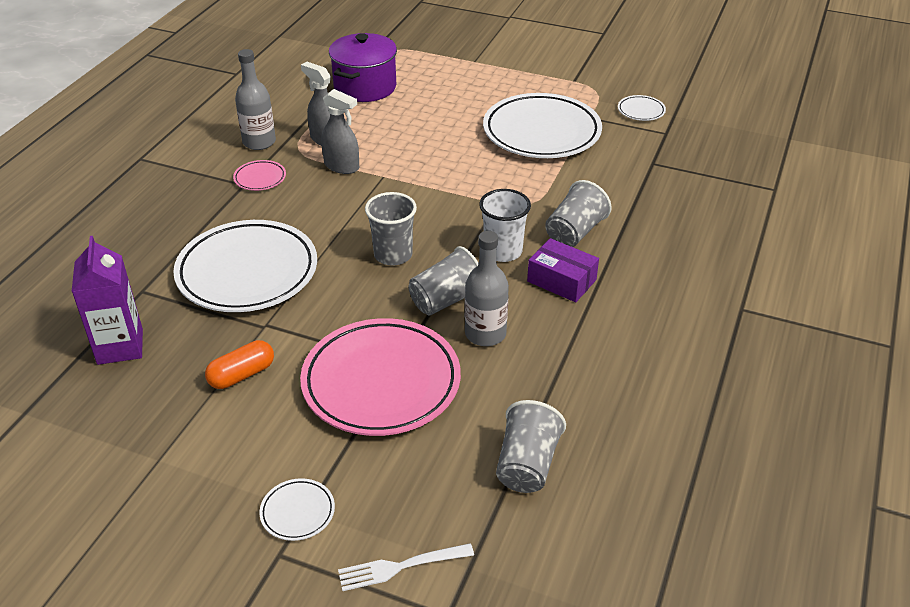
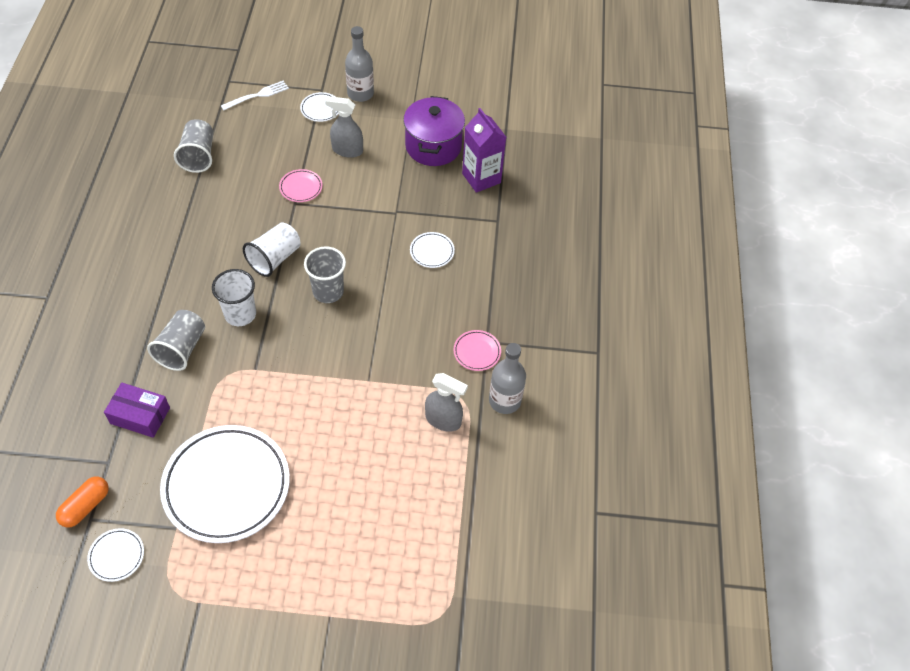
camera: 160 degrees right, 15 degrees up
(242, 375) = (392, 175): orange capsule -> orange capsule (85, 506)
(247, 272) = (432, 252): white plate -> white plate, size x0.42
(342, 166) = (411, 385): grey spray bottle -> grey spray bottle (347, 150)
(365, 87) = (440, 523): purple pot -> purple pot (433, 146)
(381, 382) = (301, 187): pink plate -> pink plate, size x0.42
(446, 300) = (274, 258): grey cup -> white cup
(485, 334) = (240, 236): grey bottle -> grey bottle (360, 93)
(561, 280) = (189, 295): purple box -> purple box (140, 415)

